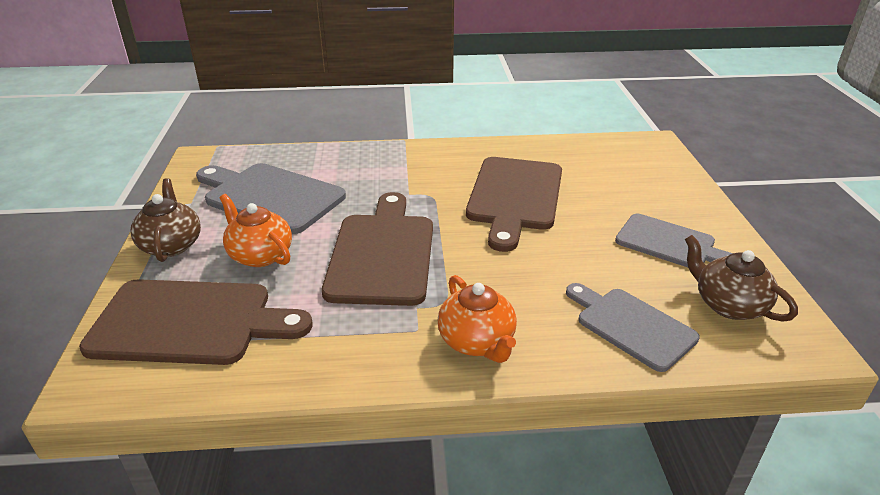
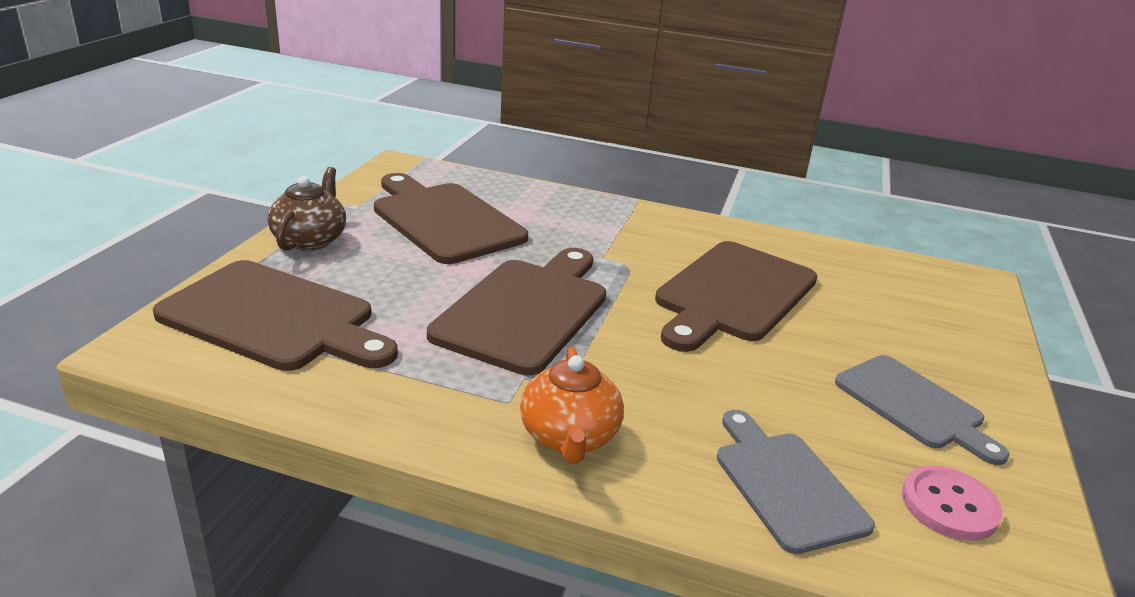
camera: 20 degrees right, 5 degrees down
(260, 255) = (391, 274): orange teapot -> none
(270, 196) = (444, 220): grey cutting board -> brown cutting board
(728, 305) = (949, 505): brown teapot -> pink button

